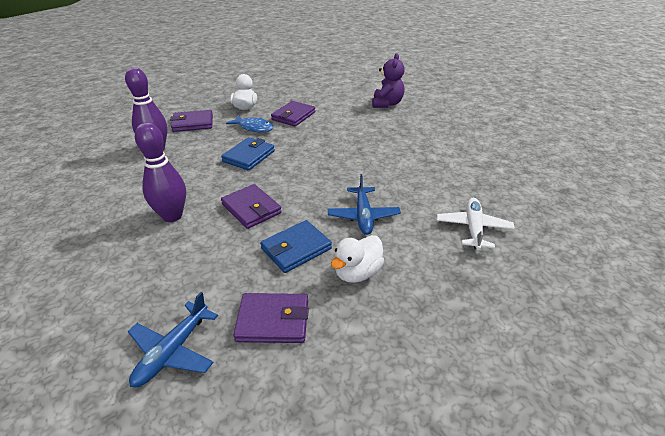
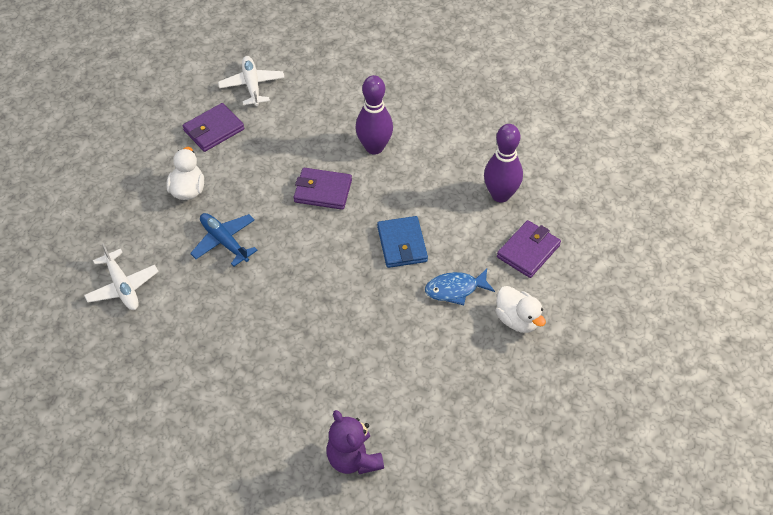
camera: 140 degrees right, 15 degrees up
(173, 351) = (252, 85): blue plane -> white plane
(293, 116) = (439, 342): purple wallet -> none
(296, 249) = (249, 181): blue wallet -> none

